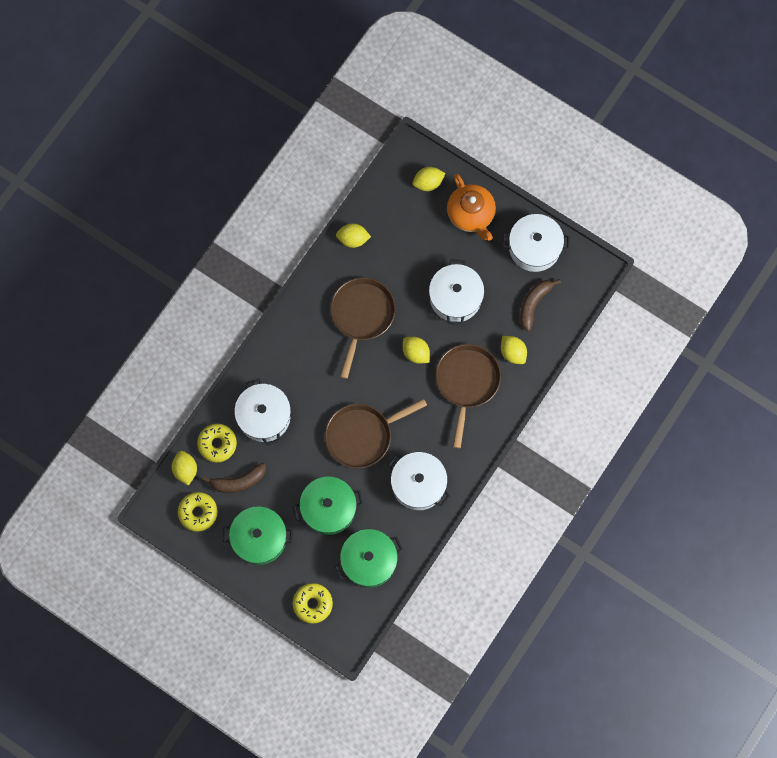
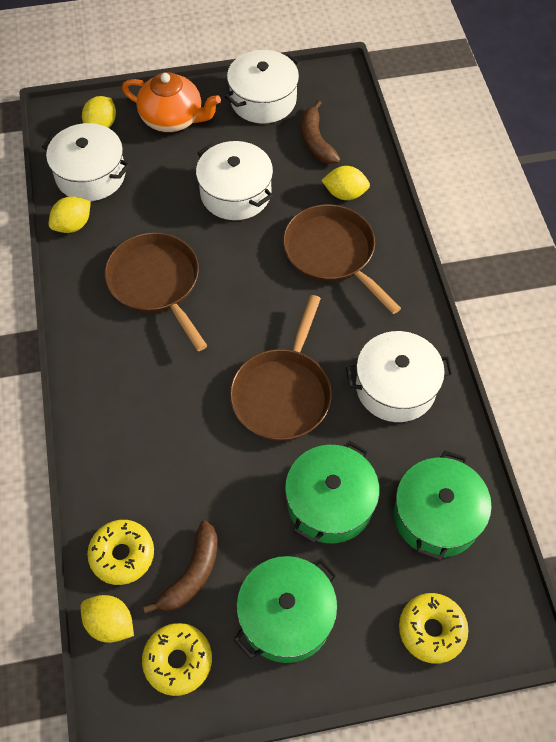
camera: 45 degrees left, 15 degrees down
(264, 416) = (149, 472): white pot -> white pot (91, 175)
(416, 353) = (251, 270): yellow lemon -> none

